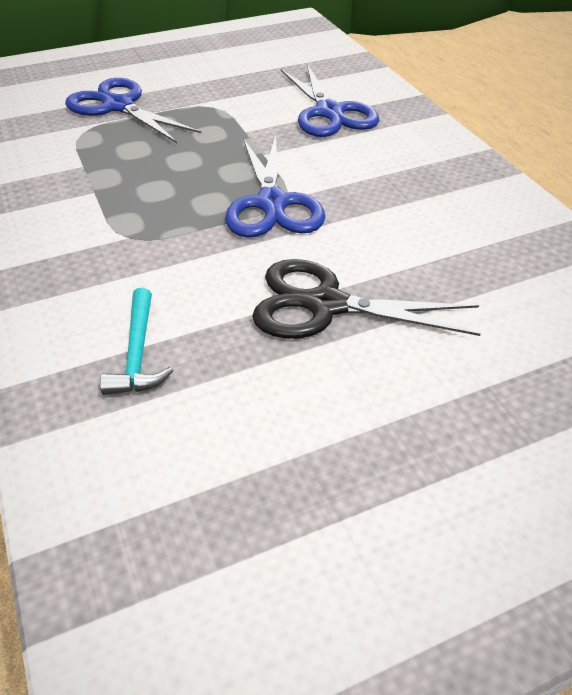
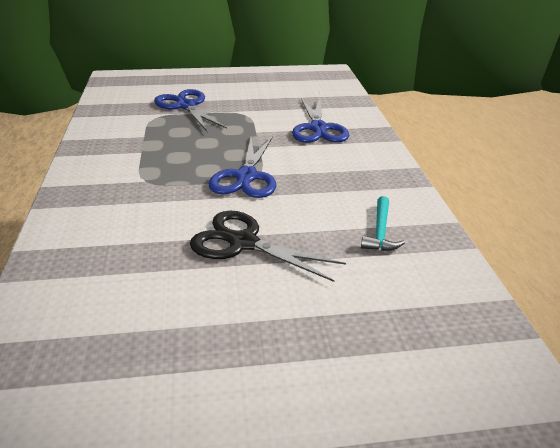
camera: 15 degrees right, 10 degrees down
(138, 353) = (110, 247): turquoise hammer -> turquoise hammer (380, 231)

